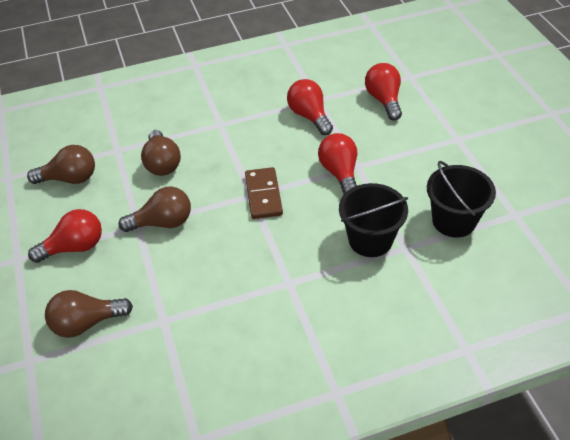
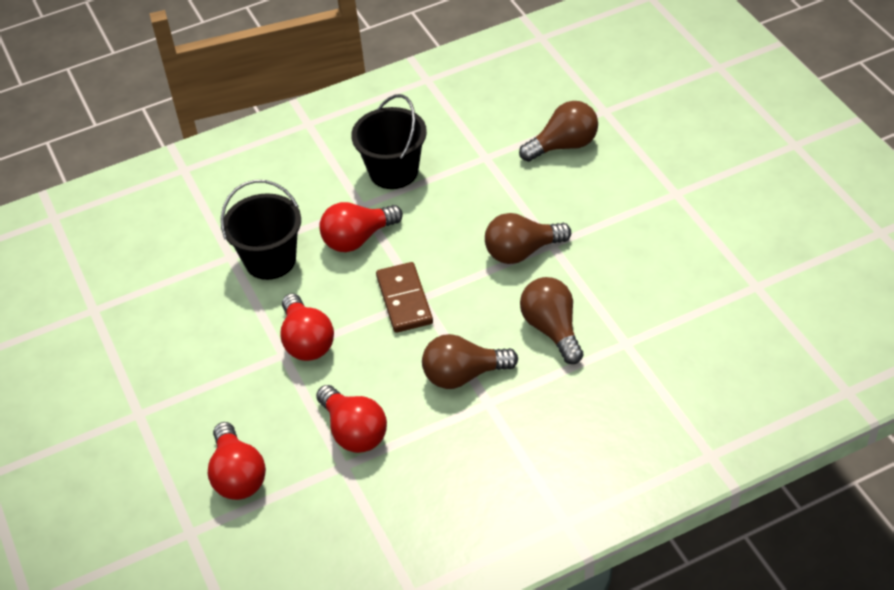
camera: 175 degrees right, 0 degrees up
(70, 178) = (669, 294): brown light bulb -> brown light bulb (463, 375)
(74, 247) = (616, 213): red light bulb -> red light bulb (358, 239)
(453, 221) = (169, 293): black bucket -> black bucket (394, 171)

